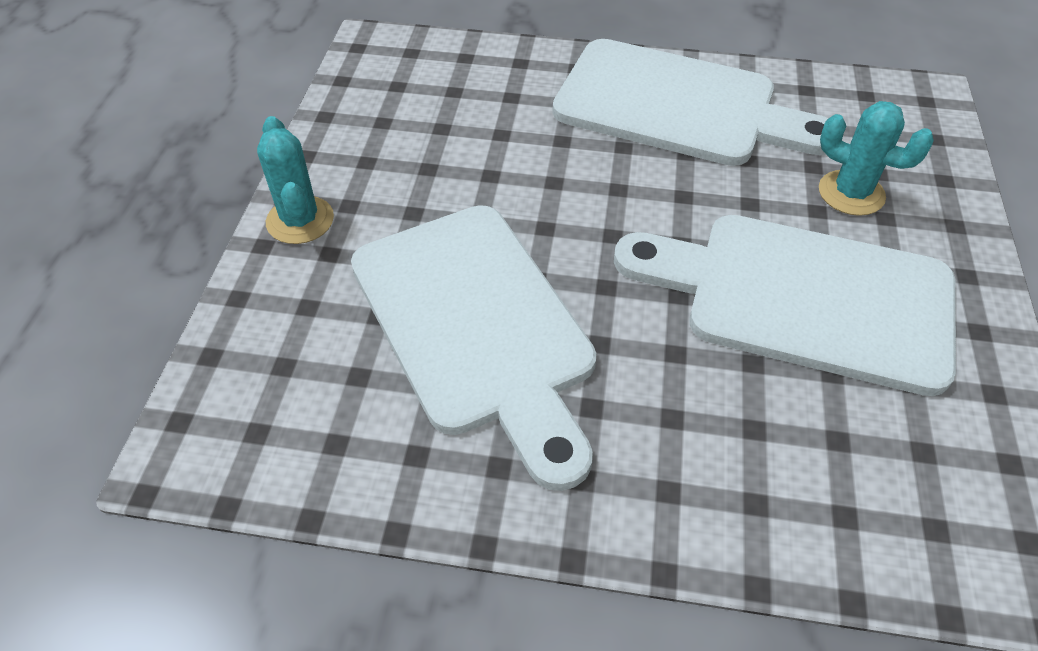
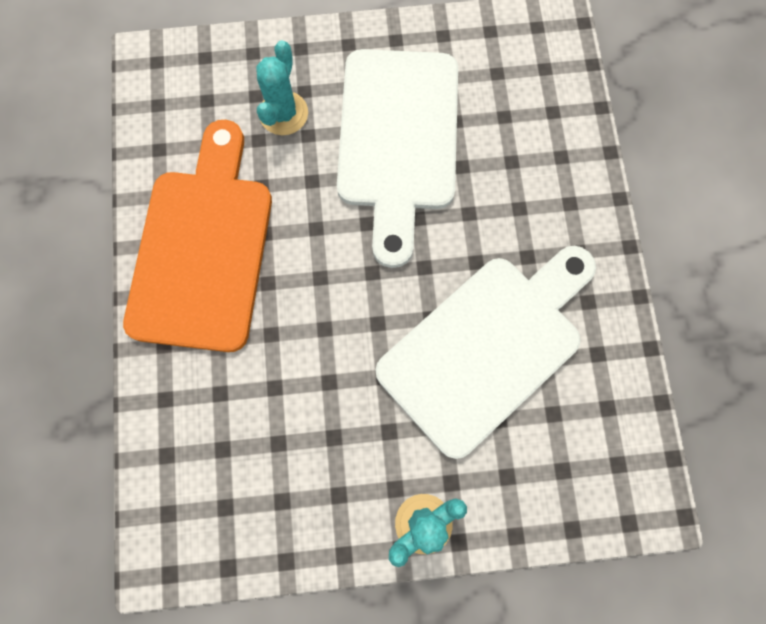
camera: 105 degrees left, 25 degrees up
(677, 105) = (203, 249): white cutting board -> orange cutting board

